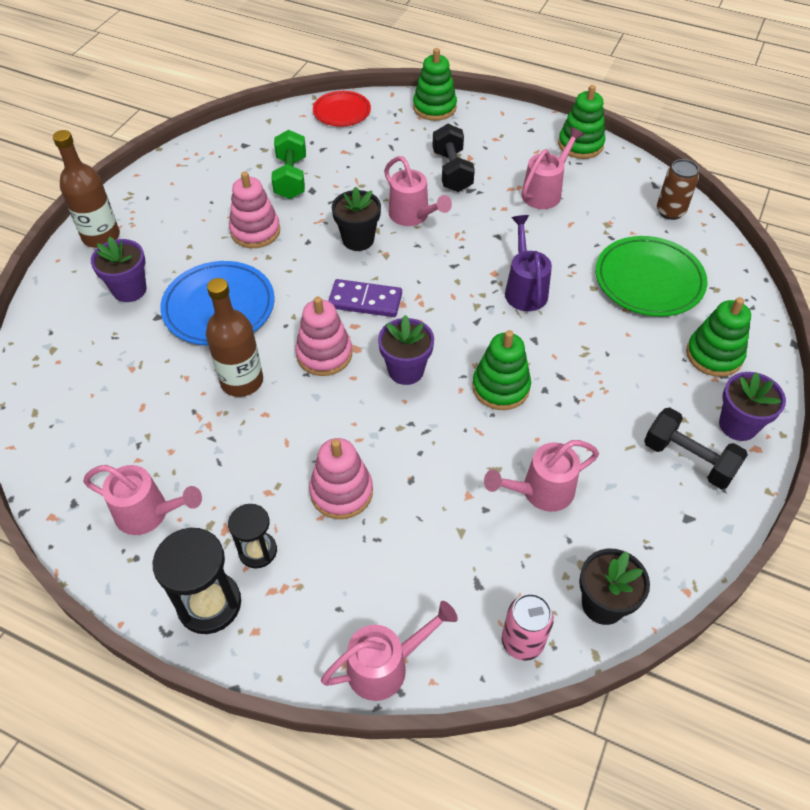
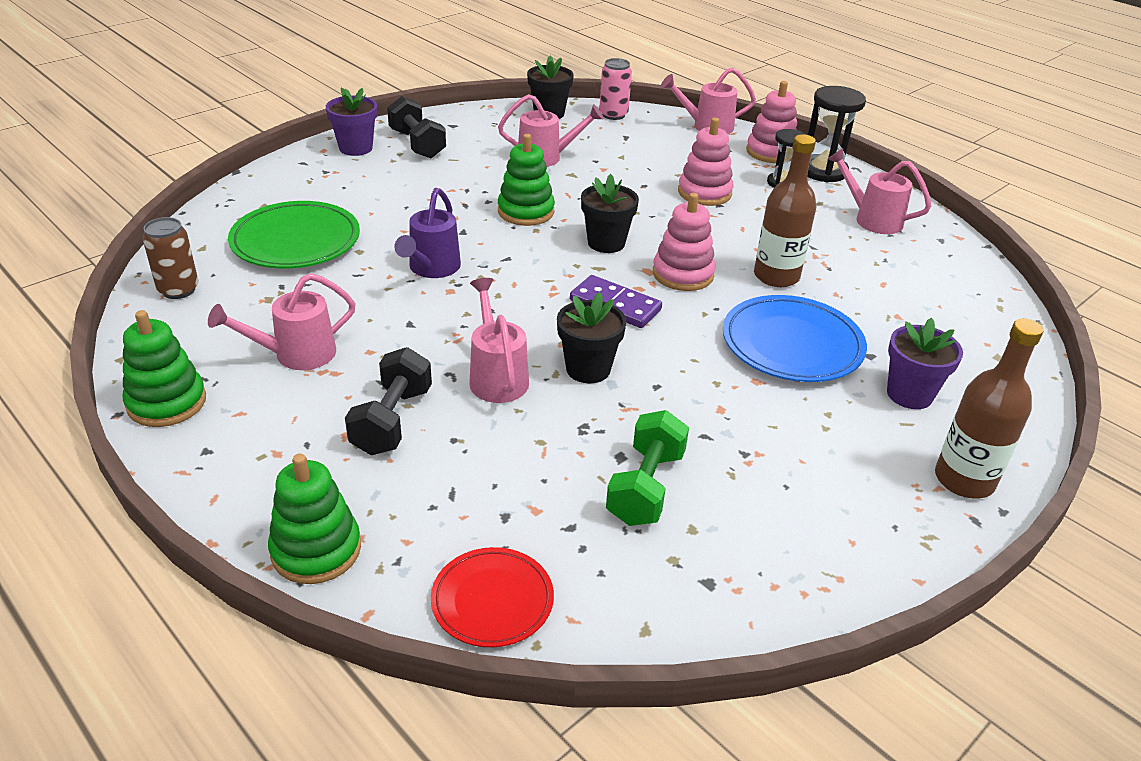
camera: 160 degrees left, 15 degrees down
(255, 231) = (726, 420): pink stacking toy -> pink stacking toy (771, 152)
(406, 370) = (606, 243): purple flower pot -> black flower pot
(714, 355) = (314, 182): green stacking toy -> none

